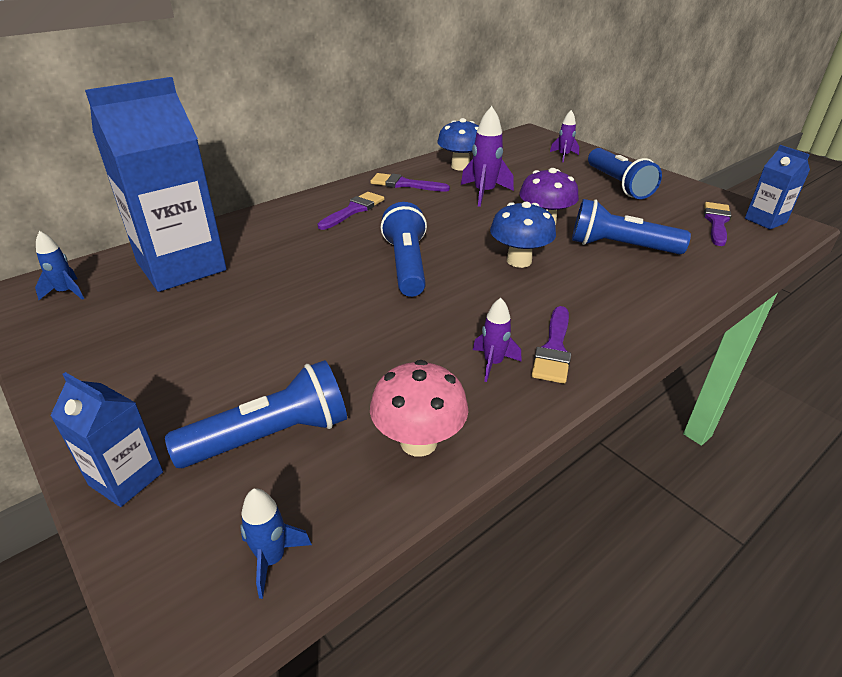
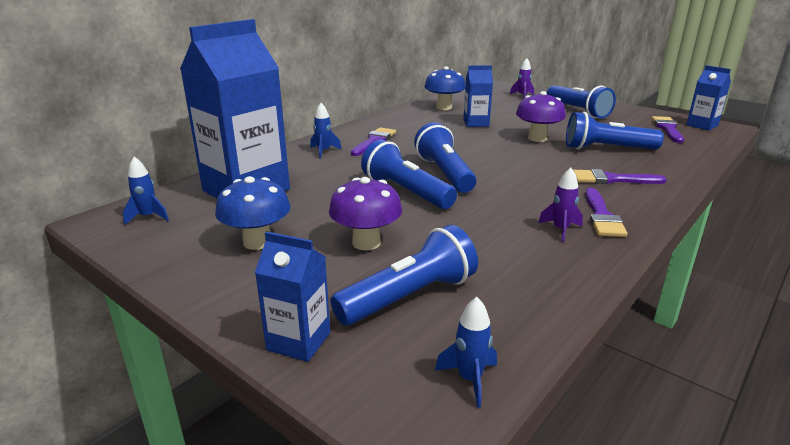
camera: 10 degrees left, 10 degrees down
(266, 355) = (366, 243): none -> purple mushroom
(291, 220) = (324, 151): none -> blue rocket
(349, 287) = (406, 192): none -> blue flashlight
(404, 184) = (405, 121): purple brush -> purple brush (611, 179)
(418, 442) = (537, 286): pink mushroom -> none
(484, 193) = (476, 123): purple rocket -> blue carton
(519, 261) = (534, 163): blue mushroom -> blue mushroom (257, 242)

